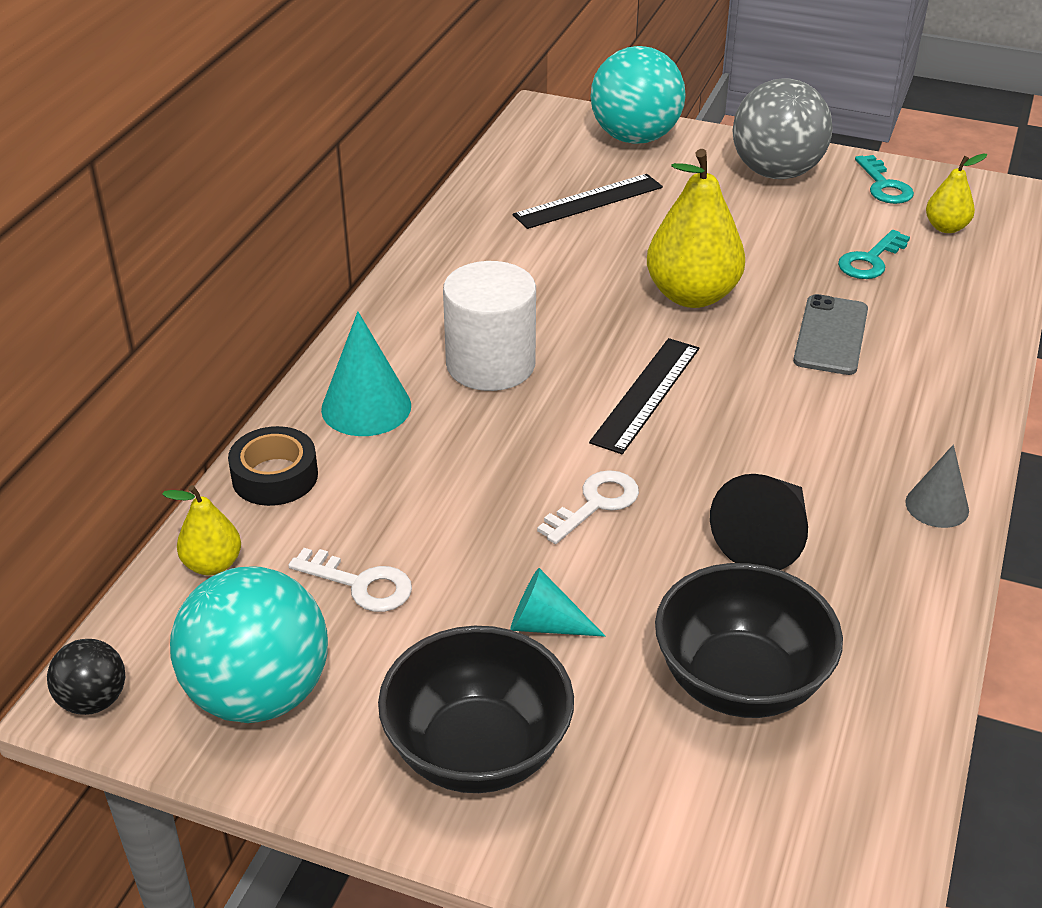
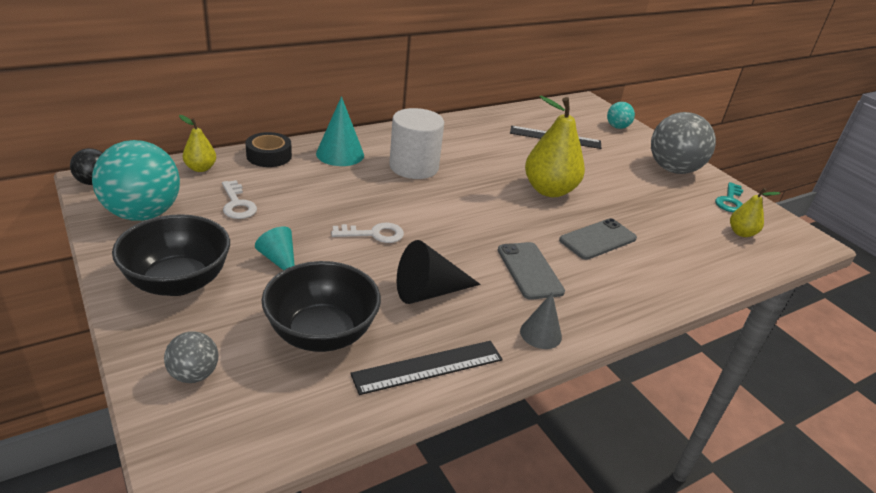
camera: 35 degrees right, 5 degrees down
(635, 138) = (617, 127): turquoise ball -> turquoise ball, size x0.49
(646, 394) = (465, 211): black ruler -> black ruler (428, 367)
(691, 844) = (194, 374): none -> grey ball
(822, 431) = (529, 270): none -> grey phone
(870, 260) = (671, 224): turquoise key -> none

